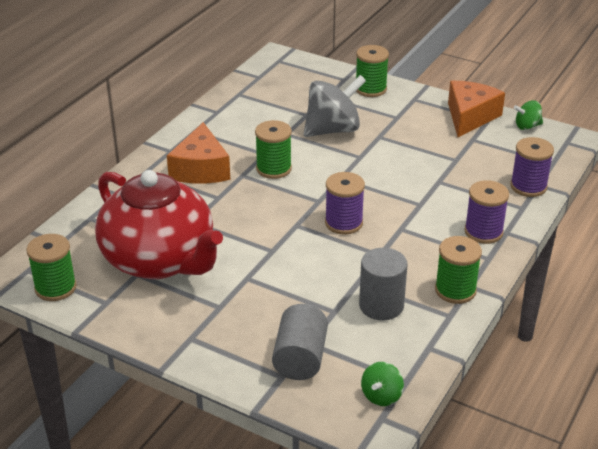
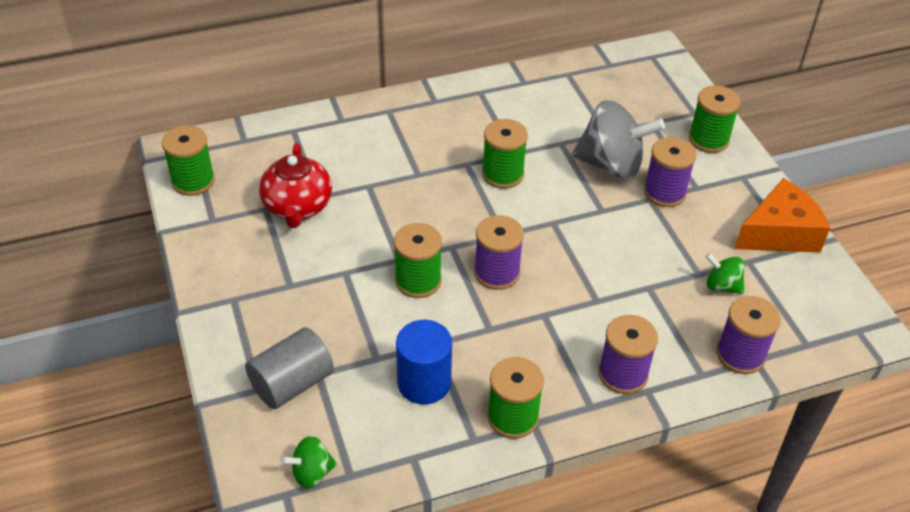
camera: 40 degrees right, 10 degrees up
(160, 260) = (297, 207): red teapot -> red teapot, size x0.57
(201, 169) = (438, 136): orange cheese -> none
(301, 255) = (418, 281): none -> green spool
(381, 305) = (424, 383): grey cylinder -> blue cylinder
(383, 129) = (664, 192): none -> purple spool
(527, 126) = (833, 283): green spinning top -> green spinning top (722, 286)

